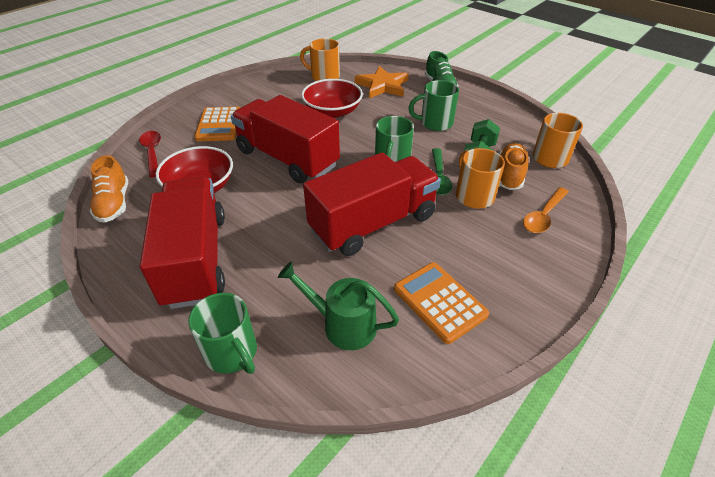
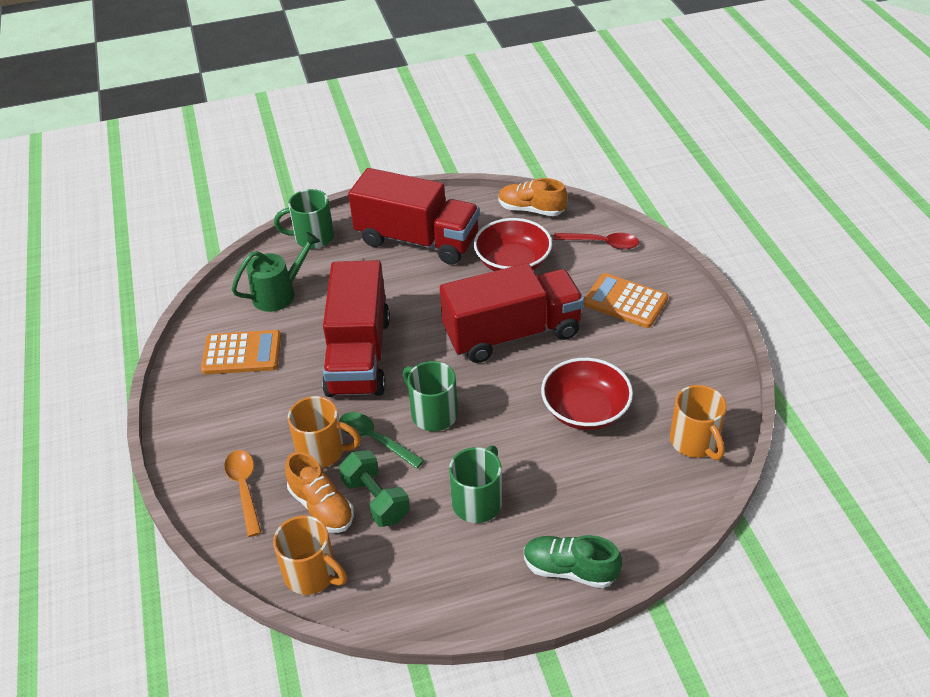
camera: 125 degrees right, 0 degrees up
(324, 77) = (695, 442): orange mug -> orange mug turned 105 degrees clockwise
(382, 86) = (621, 498): orange star -> none

